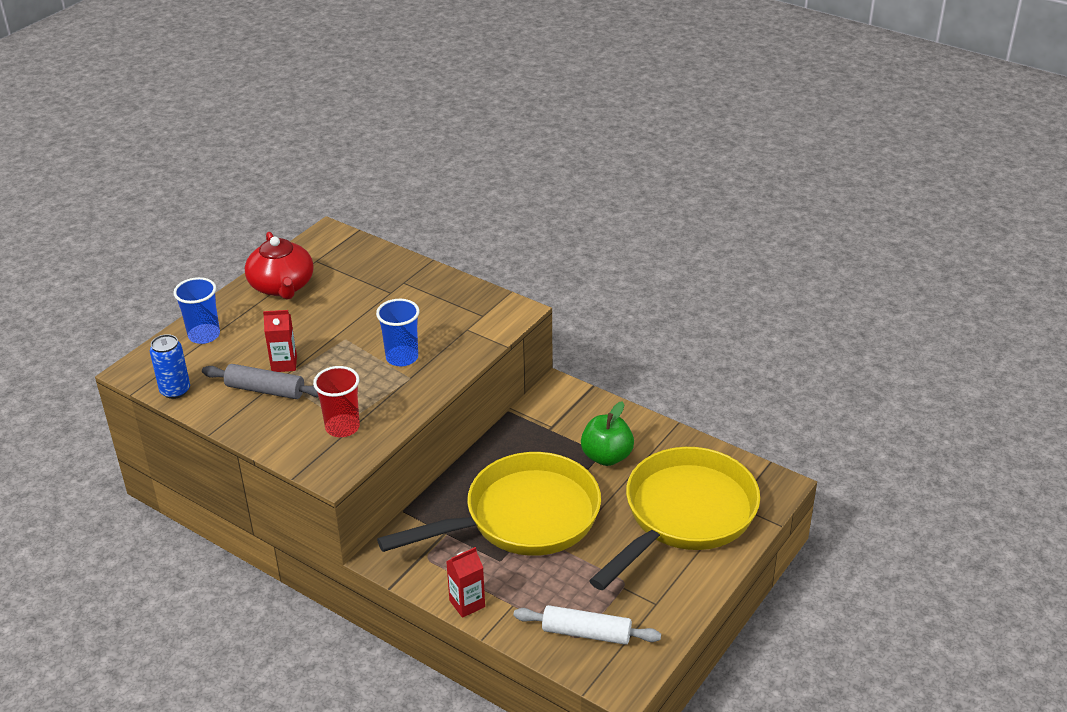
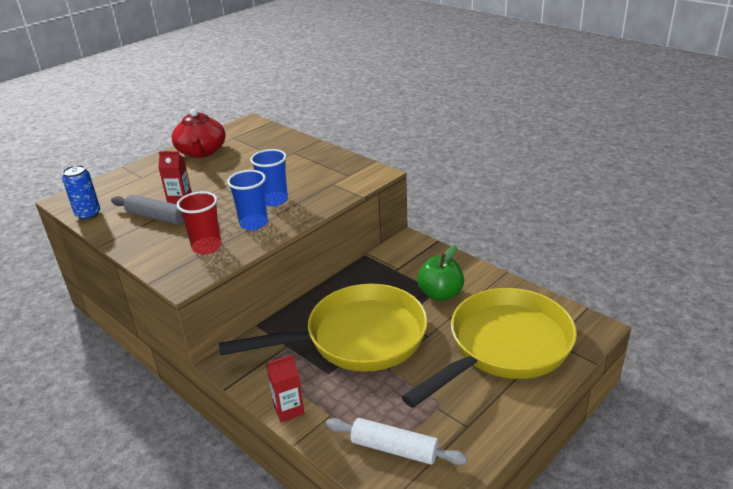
camera: 10 degrees right, 5 degrees down
(204, 335) = (129, 179): blue cup -> blue cup (254, 223)

